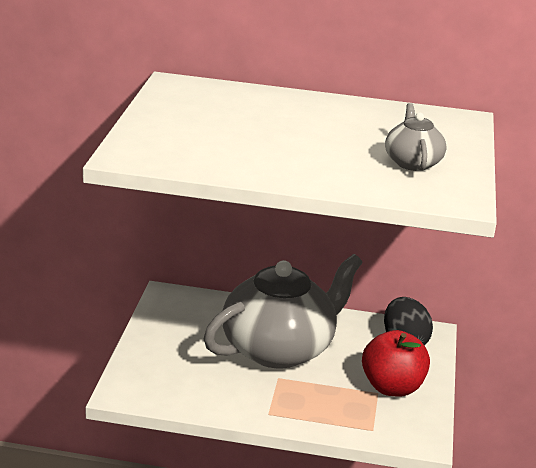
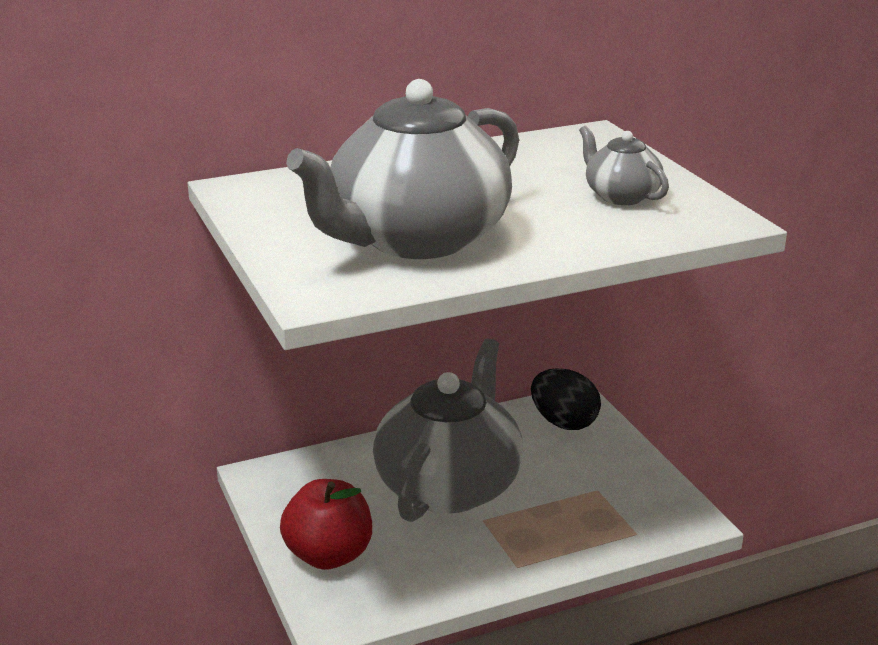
camera: 30 degrees left, 0 degrees up
(233, 145) = (415, 239): none -> grey teapot
(392, 387) = (605, 477): red apple -> red apple (329, 555)

